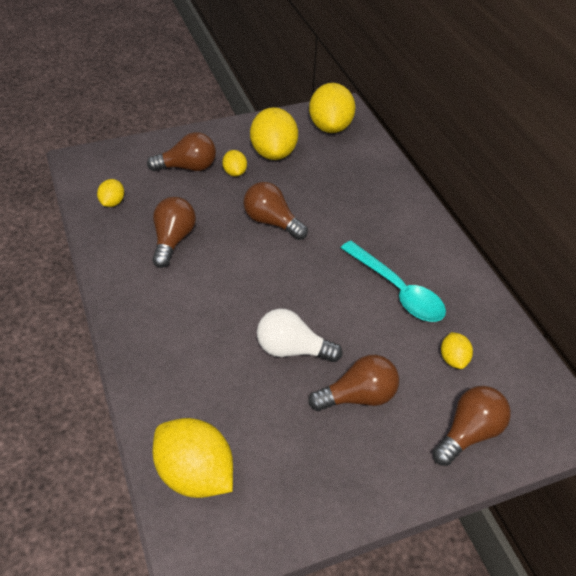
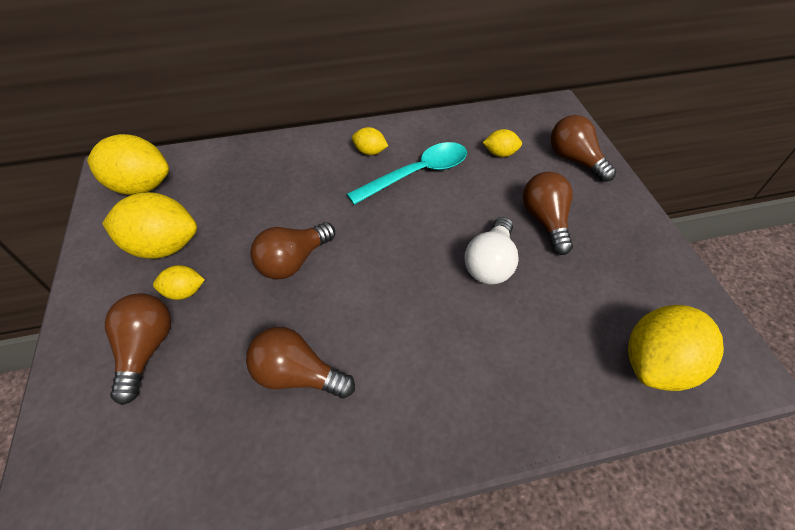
camera: 80 degrees left, 5 degrees up
(112, 202) = (186, 465): yellow lemon -> yellow lemon (370, 152)

